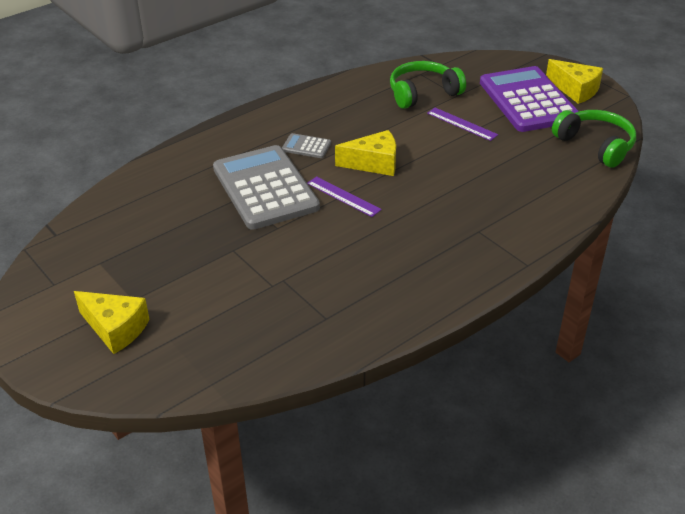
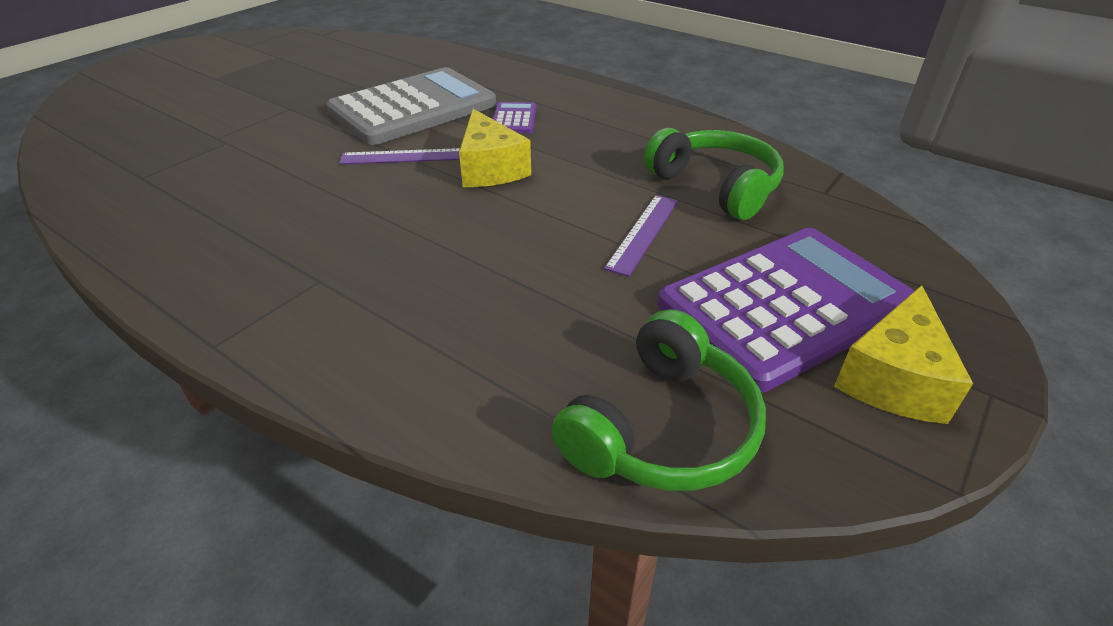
camera: 75 degrees right, 0 degrees up
(115, 328) = (170, 78): yellow cheese -> none
(306, 146) = (514, 119): grey calculator -> purple calculator
(343, 196) = (403, 156): purple ruler -> purple ruler turned 60 degrees clockwise

